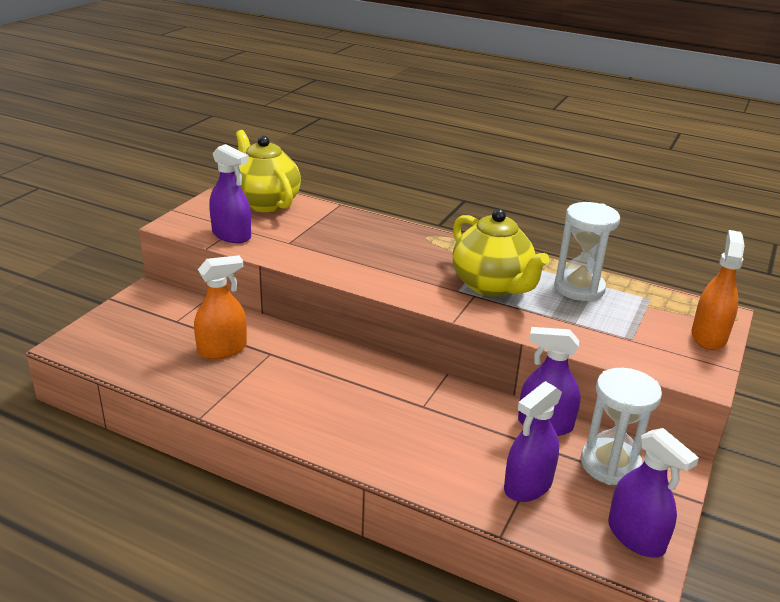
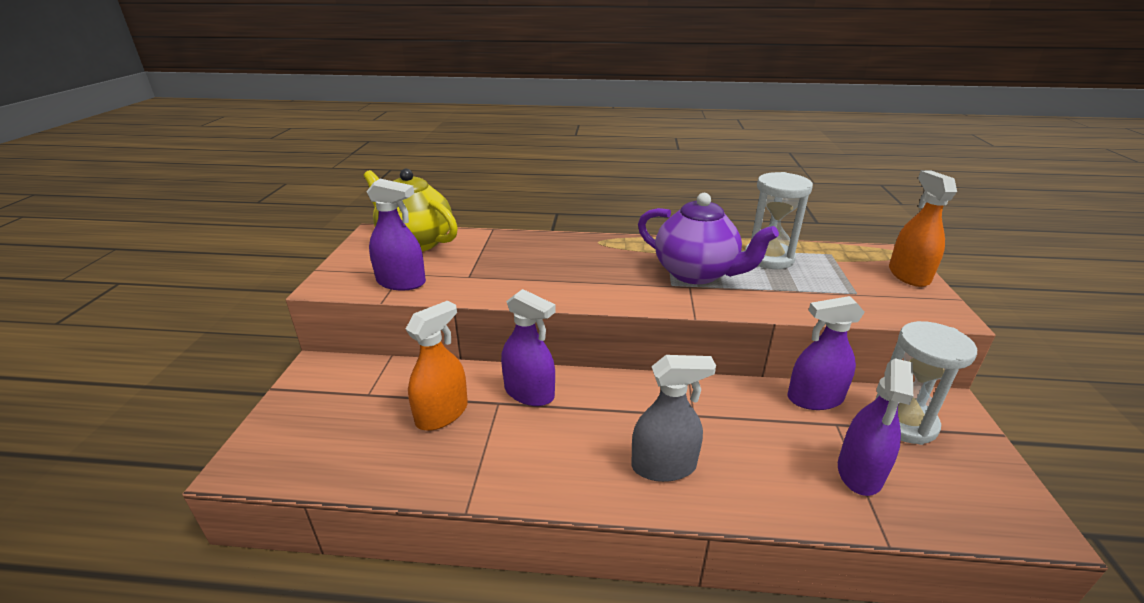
camera: 20 degrees left, 0 degrees up
(366, 433) = (663, 466): none -> grey spray bottle
(492, 286) = (696, 273): yellow teapot -> purple teapot
(636, 536) = (996, 494): purple spray bottle -> purple spray bottle (529, 393)

